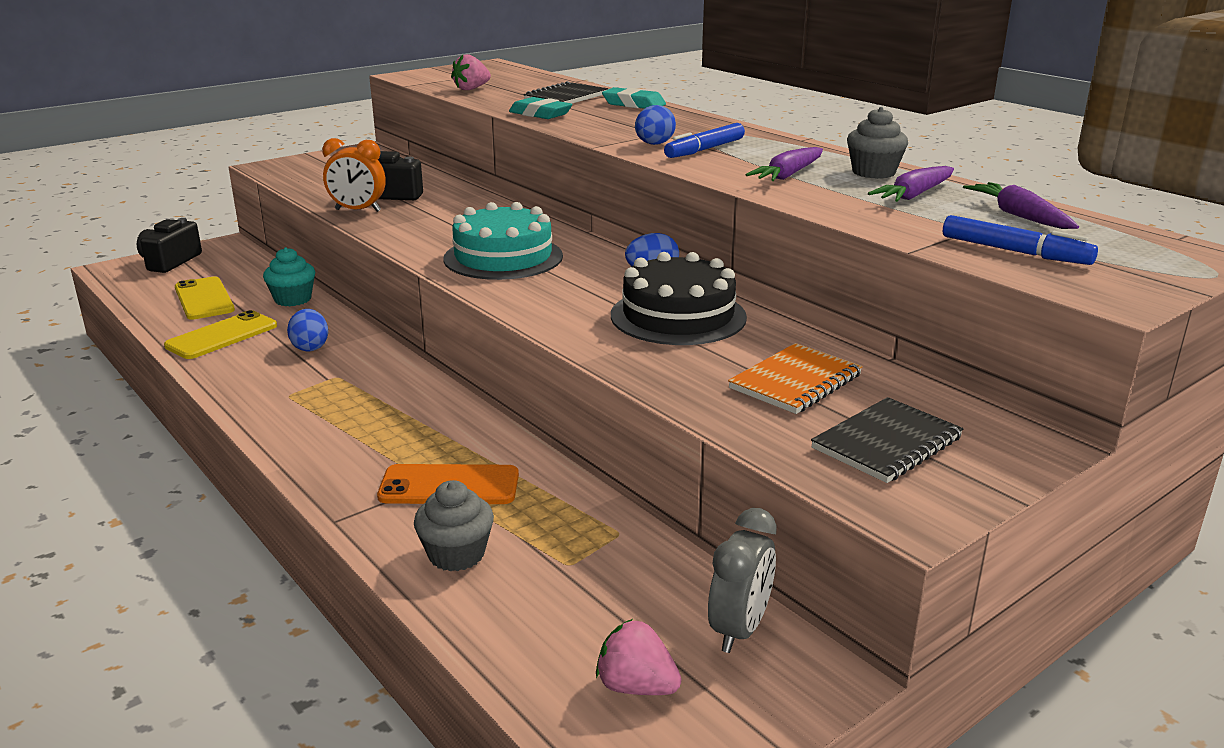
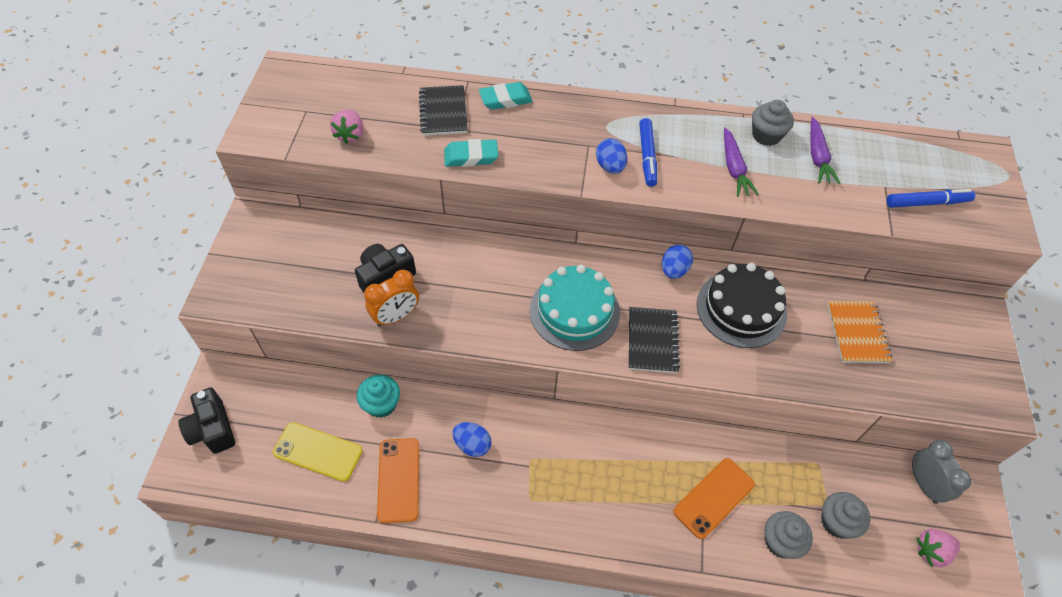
camera: 45 degrees left, 30 degrees up
(222, 336) = (398, 480): yellow phone -> orange phone
(553, 583) = (837, 522): none -> grey cupcake
(887, 443) = (940, 357): black notebook -> black notebook (652, 341)
(1019, 216) = (884, 154): purple carrot -> none

